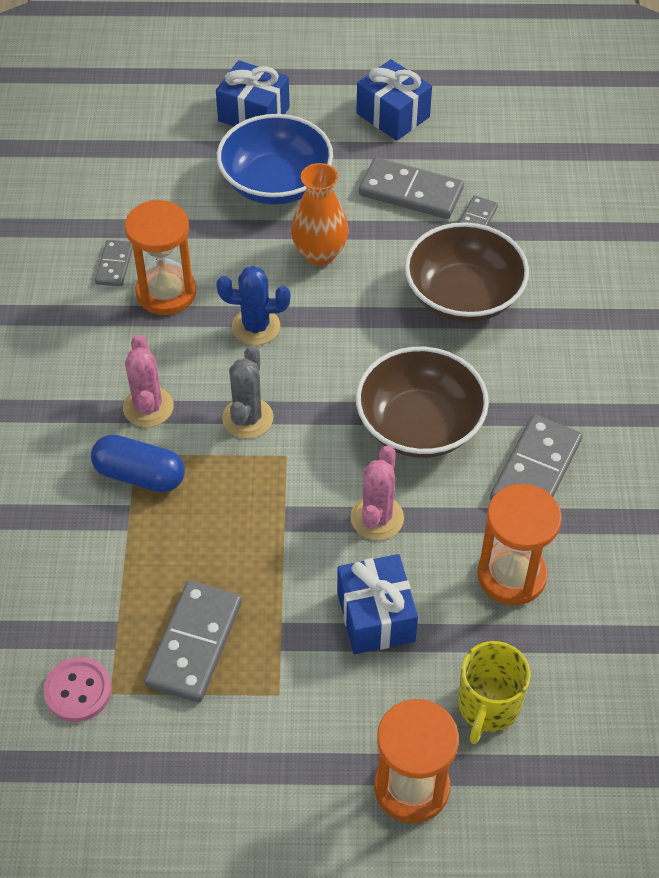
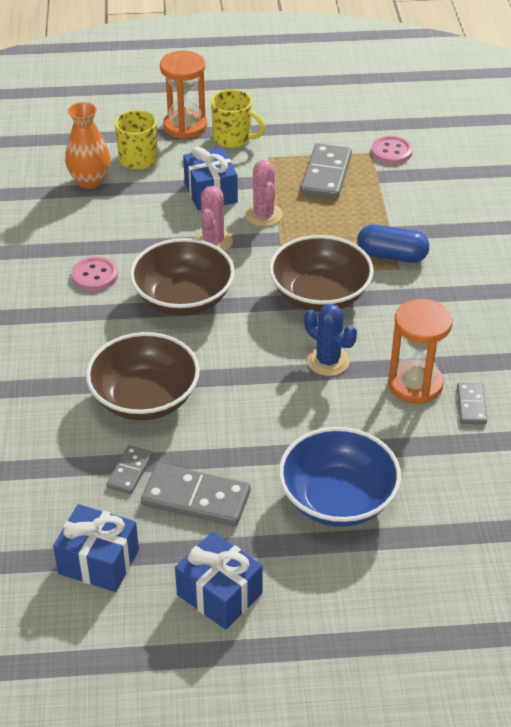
camera: 175 degrees right, 10 degrees down
(148, 407) = (400, 298): pink cactus -> pink cactus (263, 215)
(247, 418) = (320, 295): grey cactus -> brown bowl
(254, 114) = (380, 584): blue gift -> blue gift (98, 561)
(256, 327) = (328, 361): blue cactus -> blue cactus turned 45 degrees clockwise
(319, 253) = (281, 428): orange vase -> orange vase (90, 181)
(331, 746) = (233, 138): none -> yellow mug
(511, 575) = (118, 217): orange hourglass -> none
(535, 470) = (95, 275): grey domino -> pink button

